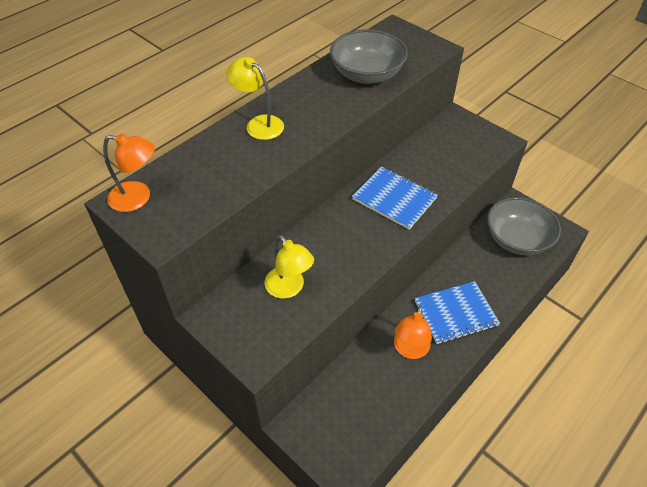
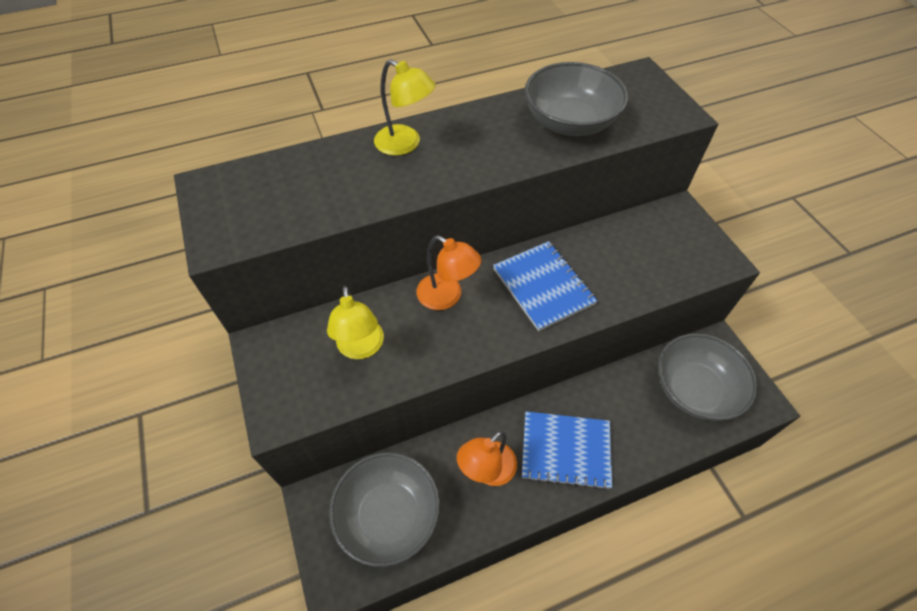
camera: 25 degrees right, 5 degrees up
(138, 198) = (226, 187): orange lamp -> orange lamp (447, 297)
(258, 124) = (405, 144): yellow lamp -> yellow lamp turned 150 degrees clockwise
(357, 410) = (388, 515): none -> grey bowl

